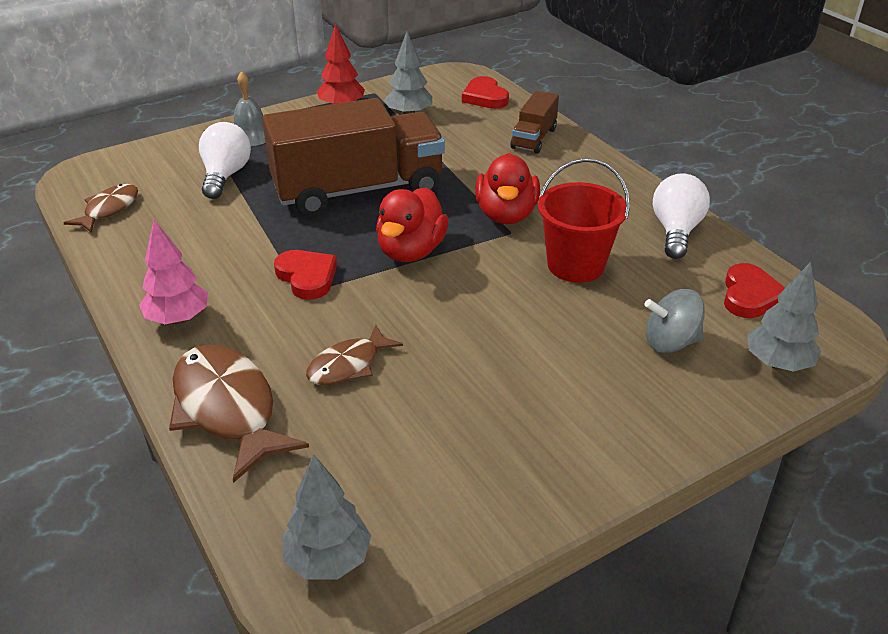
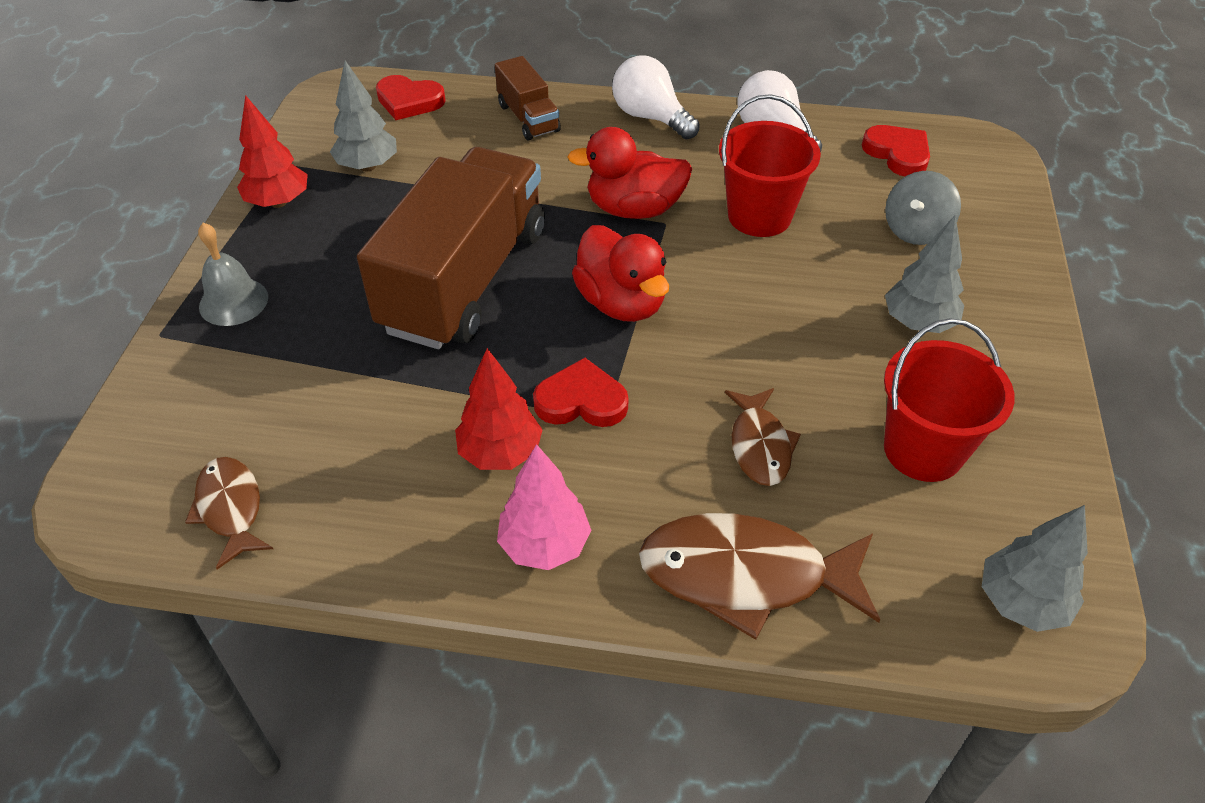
camera: 50 degrees left, 10 degrees up
(225, 175) = (295, 366): white light bulb -> white light bulb (650, 117)
(233, 269) = (500, 453): none -> red tree
(430, 444) = (923, 450): none -> red bucket
(506, 214) = (634, 209): red duck -> red duck turned 135 degrees clockwise
(777, 363) = (990, 195): grey tree -> grey tree (918, 323)

